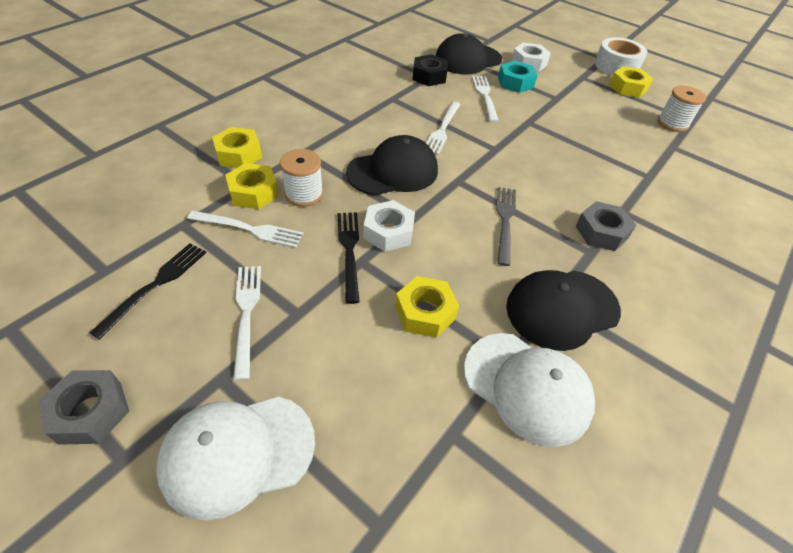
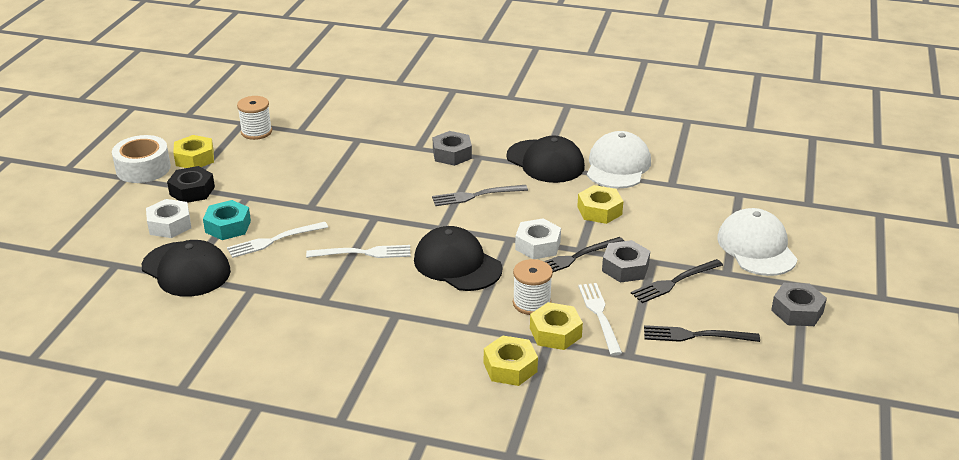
camera: 110 degrees left, 15 degrees down
(237, 453) = (756, 247): white cap -> white cap turned 150 degrees counterclockwise
(246, 313) = (674, 282): white fork -> black fork
(303, 283) = (625, 268): none -> grey nut
(429, 76) = (251, 288): black nut -> black nut (192, 191)

